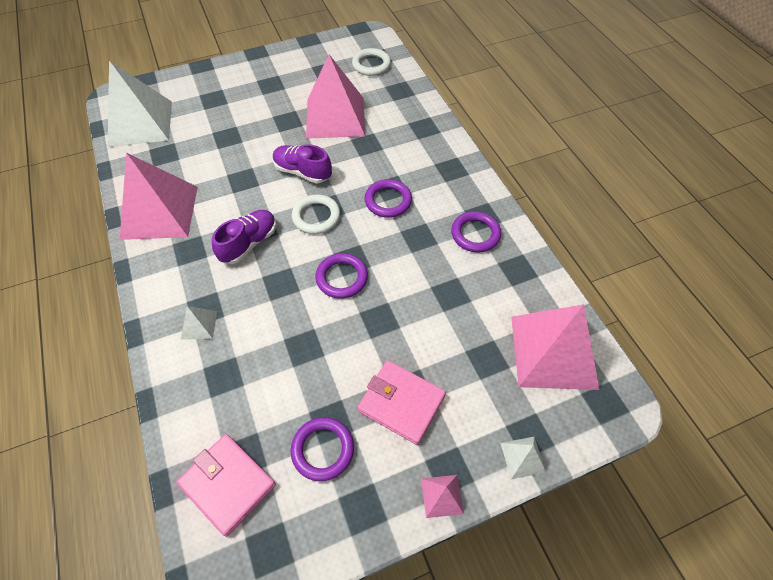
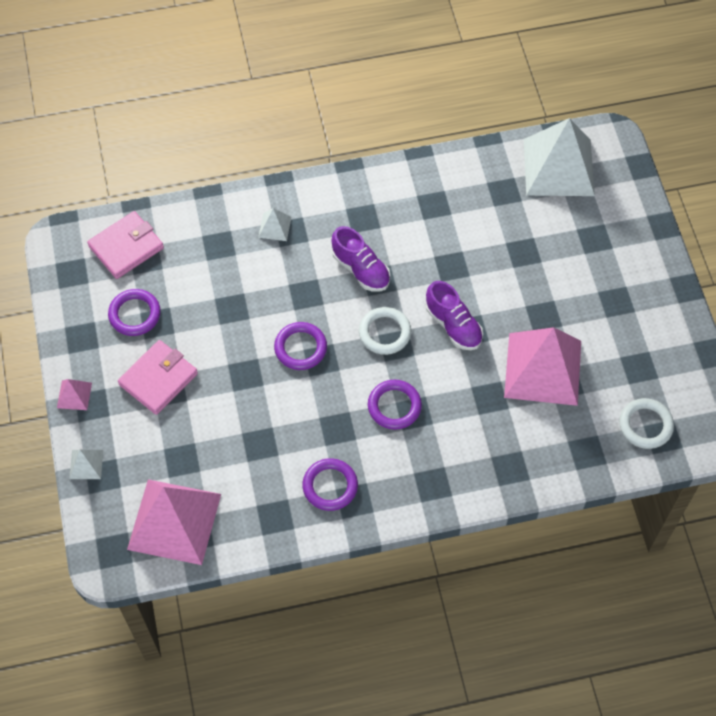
camera: 100 degrees right, 5 degrees up
(159, 212) = (418, 191): pink pyramid -> none
(302, 172) = (453, 325): purple shoe -> purple shoe turned 105 degrees clockwise

